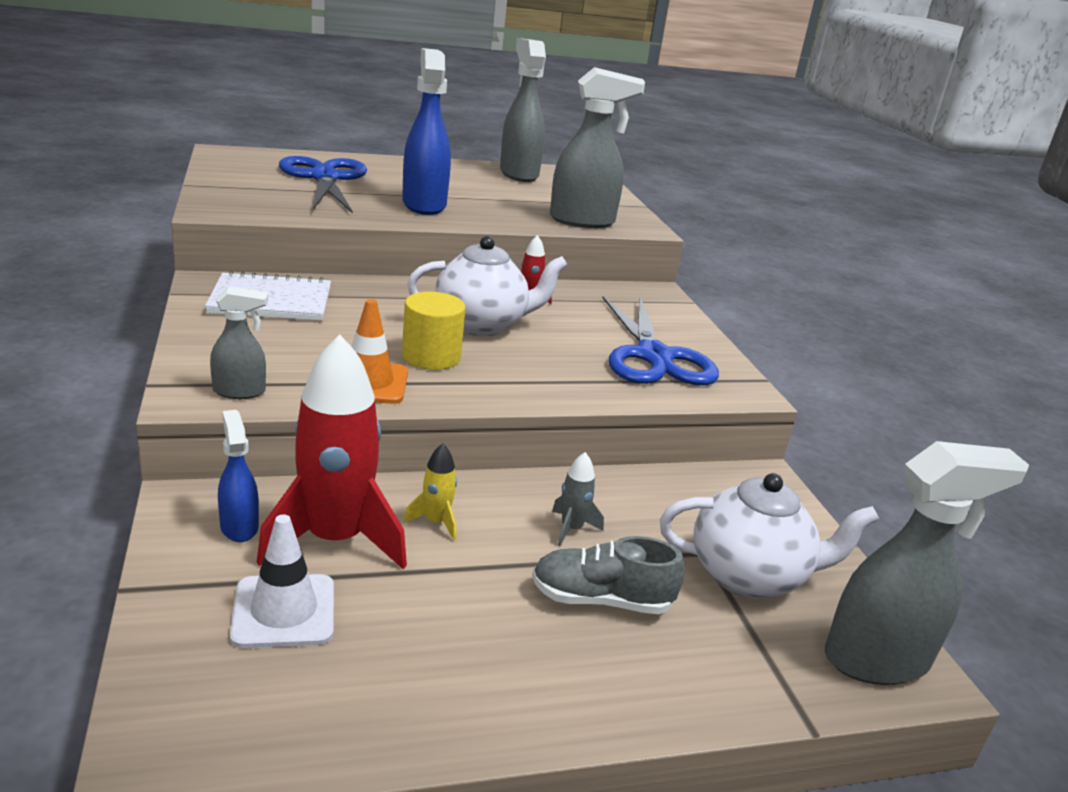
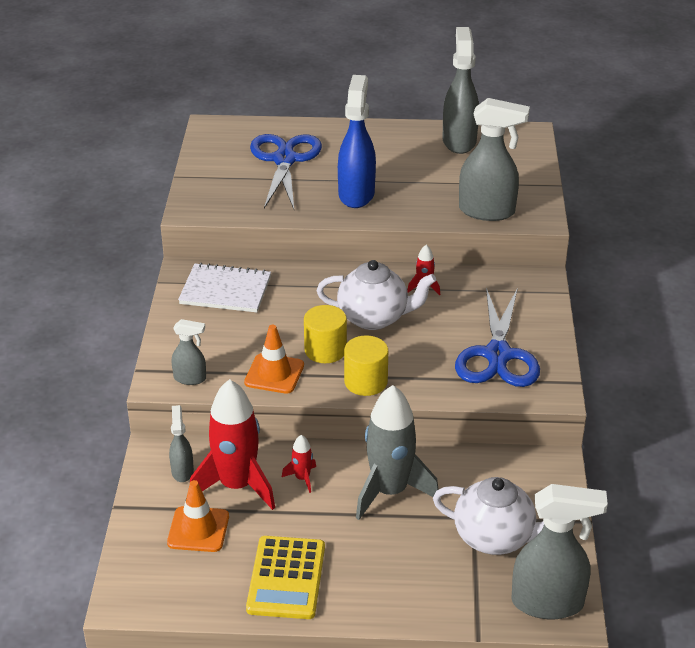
camera: 20 degrees right, 10 degrees up
(239, 526) = (182, 471): blue spray bottle -> grey spray bottle
(284, 611) = (198, 529): white traffic cone -> orange traffic cone
(436, 522) = (302, 478): yellow rocket -> red rocket
(461, 673) = (286, 578): none -> yellow calculator
(501, 387) = (365, 382): none -> yellow cylinder
(571, 529) = (389, 491): grey rocket -> grey rocket, size x2.32
(601, 600) = (387, 543): grey shoe -> none

